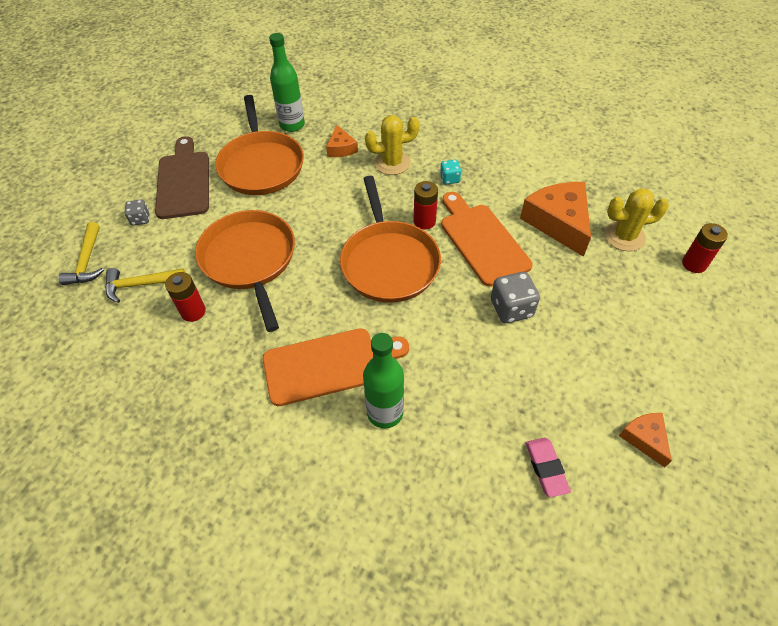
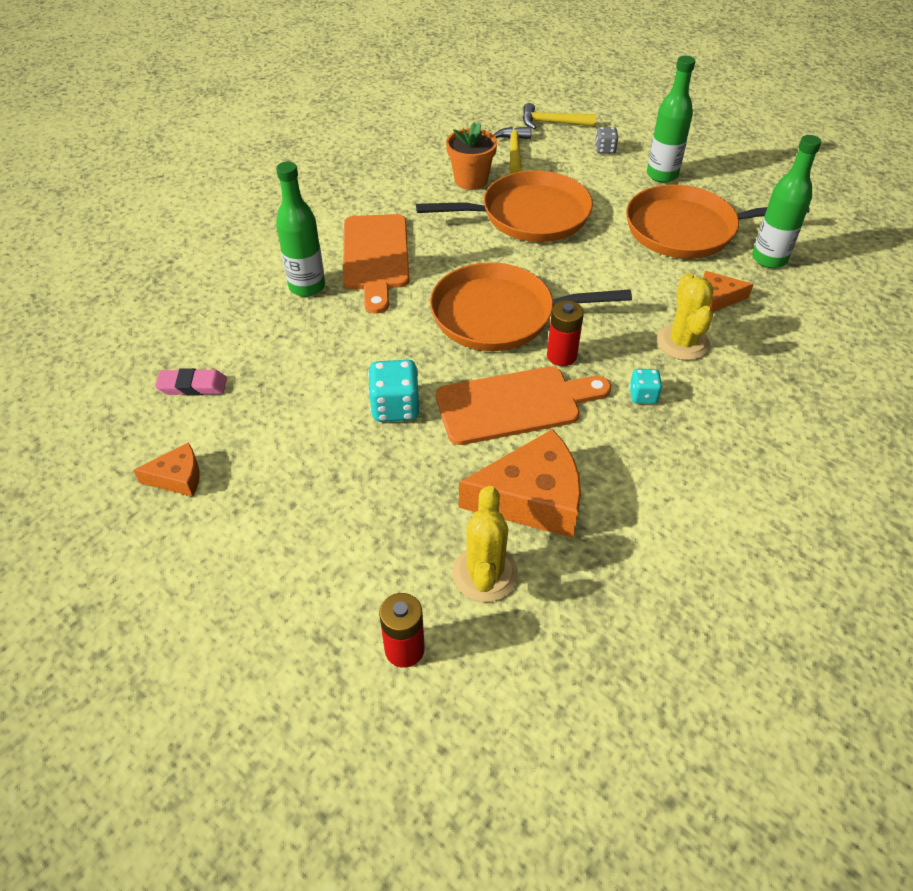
camera: 100 degrees right, 5 degrees down
(184, 181) = (662, 175): brown cutting board -> green bottle
(193, 311) = (471, 180): red battery -> orange flower pot
(511, 308) = (395, 407): grey dice -> turquoise dice

